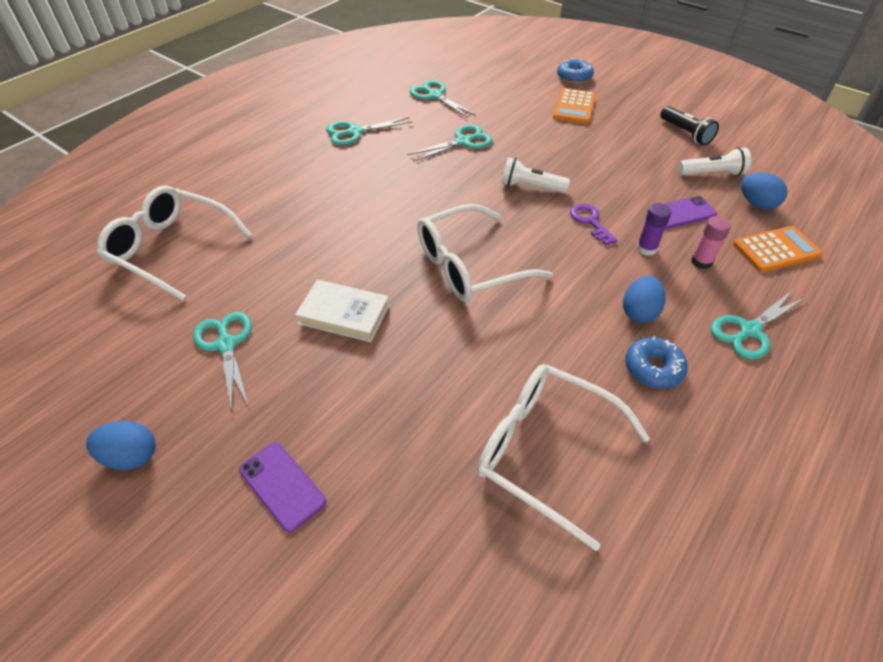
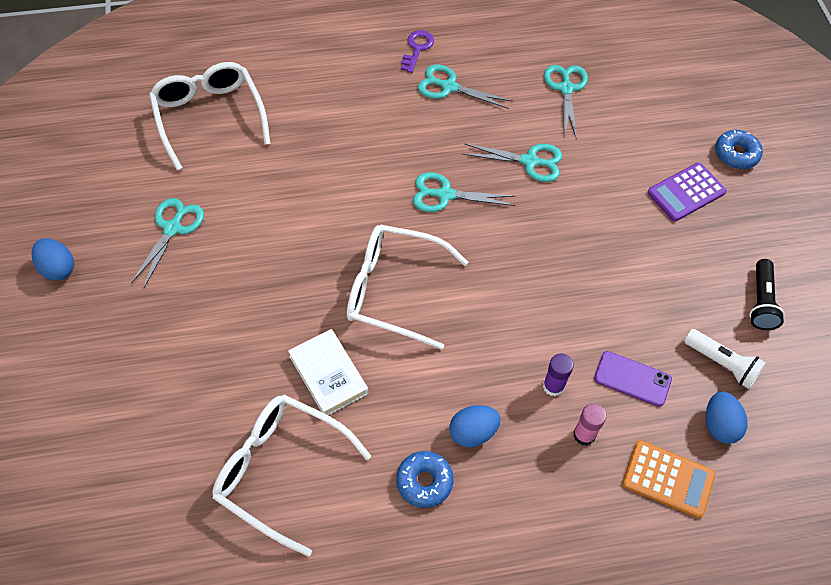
camera: 40 degrees right, 10 degrees up
(282, 485) = (115, 357): purple phone -> none
(344, 314) = (265, 263): white book -> white book (328, 375)
(530, 187) = (531, 253): white flashlight -> none
(545, 451) = (281, 471): white glasses -> white glasses turned 45 degrees counterclockwise
(574, 107) = (686, 192): orange calculator -> purple calculator
(590, 222) = (539, 325): purple key -> purple key (417, 49)
(749, 330) = (539, 519): turquoise scissors -> turquoise scissors (445, 195)

